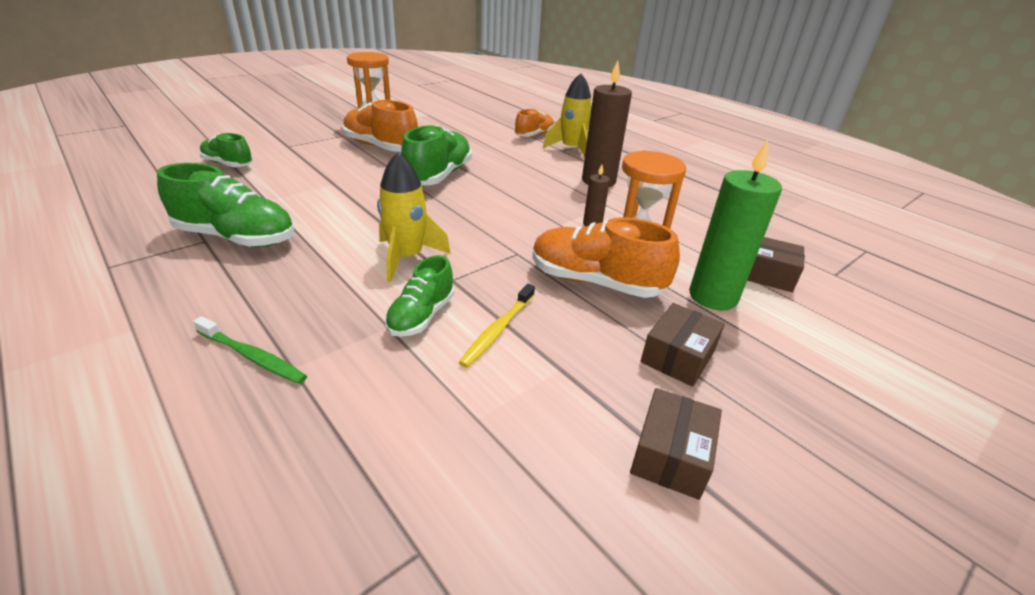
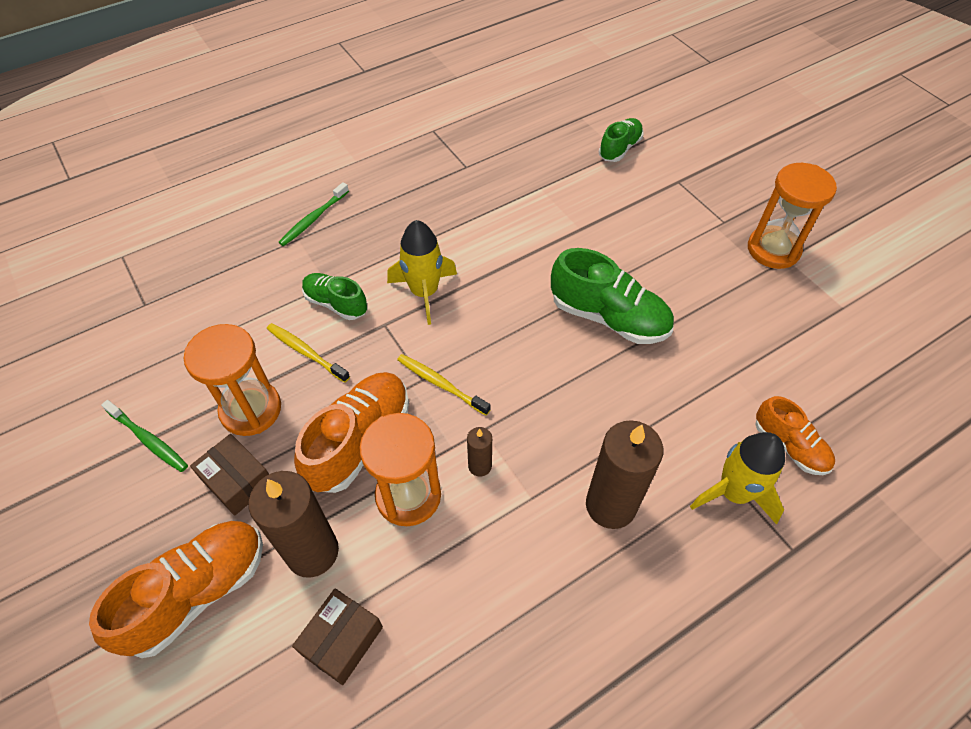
camera: 100 degrees right, 20 degrees up
(237, 237) = (469, 183): green shoe -> none
(381, 147) = (692, 260): orange shoe -> orange shoe (197, 592)
(520, 244) = (440, 384): none -> yellow toothbrush
(588, 362) = (251, 409): none -> orange hourglass
(671, 455) = (148, 440): brown box -> green toothbrush
(713, 296) = (312, 552): green candle -> brown candle

